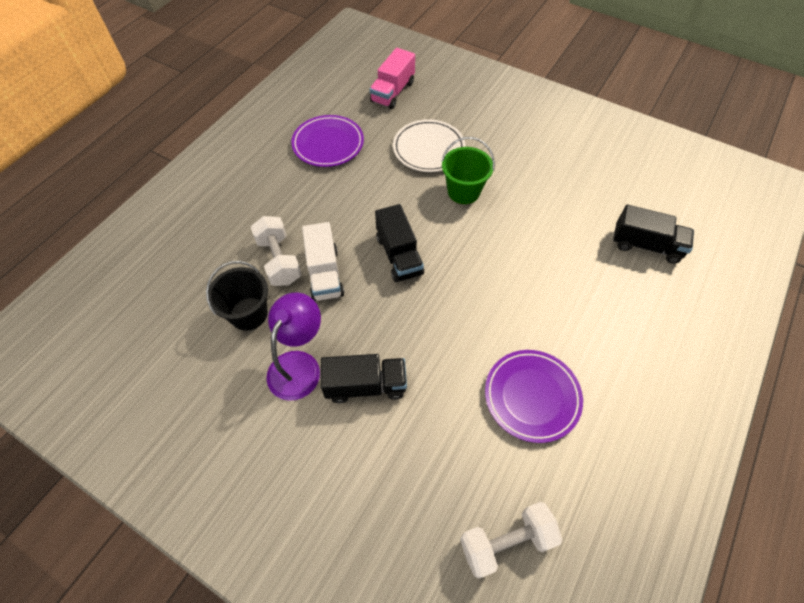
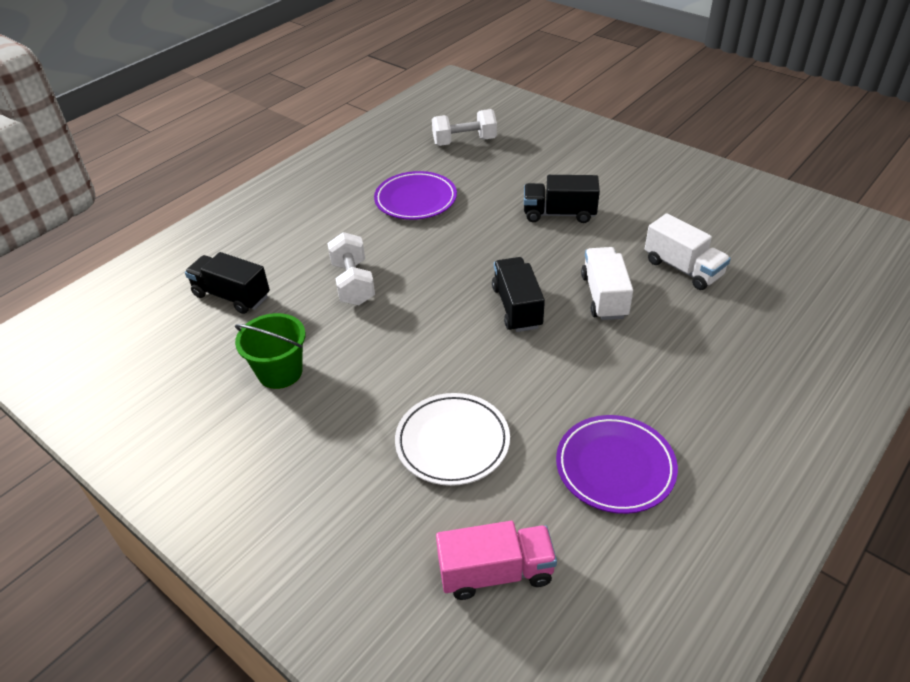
camera: 170 degrees left, 15 degrees down
(248, 314) = (682, 268): black bucket -> white truck
(279, 260) = (660, 313): white dumbbell -> white dumbbell (353, 283)
(299, 364) = (622, 230): purple lamp -> none
(393, 92) = (495, 572): pink truck -> pink truck turned 45 degrees clockwise
(463, 191) = (419, 373): green bucket -> green bucket (280, 372)

